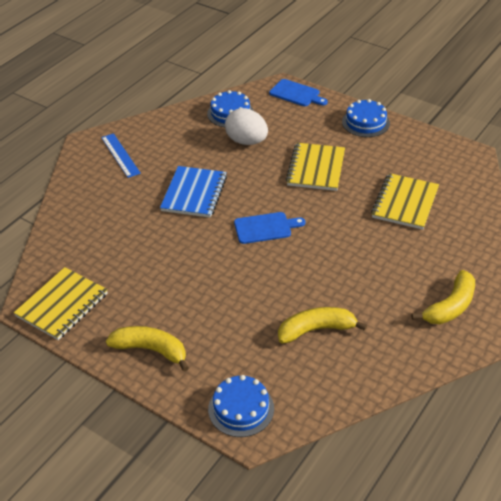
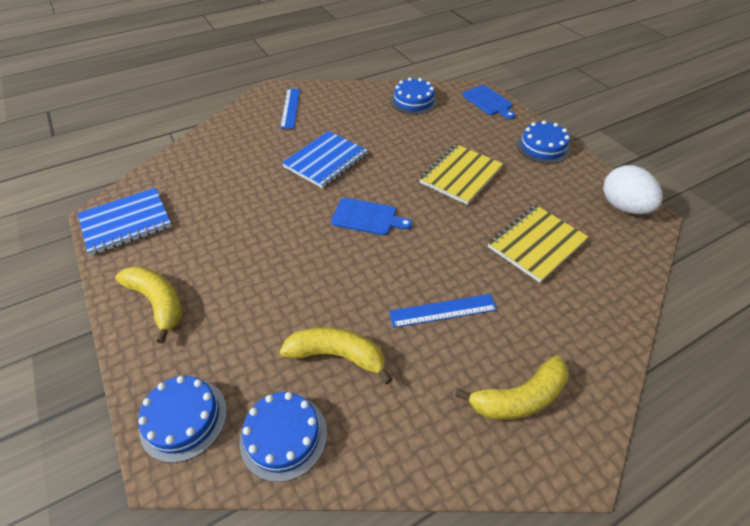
camera: 25 degrees right, 5 degrees up
(62, 305) = (126, 222): yellow notebook -> blue notebook
(246, 141) = (410, 129): white egg -> white egg (623, 207)
(317, 389) = (283, 436): none -> blue cake
(368, 273) = (443, 310): none -> blue ruler

